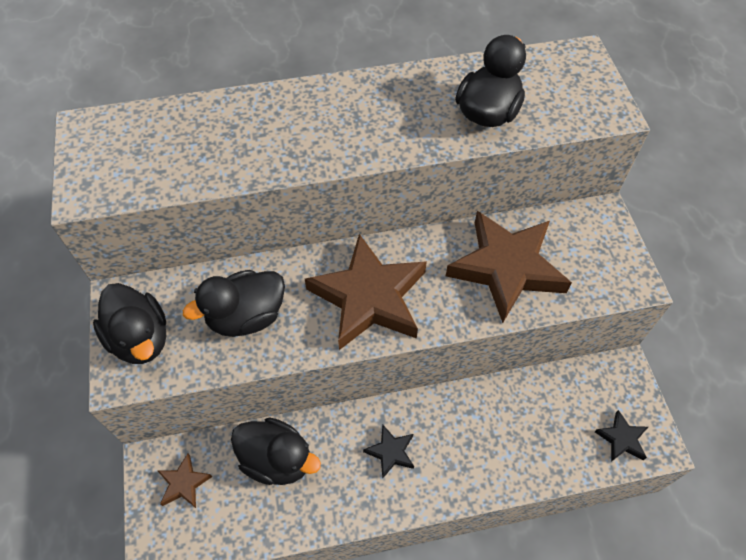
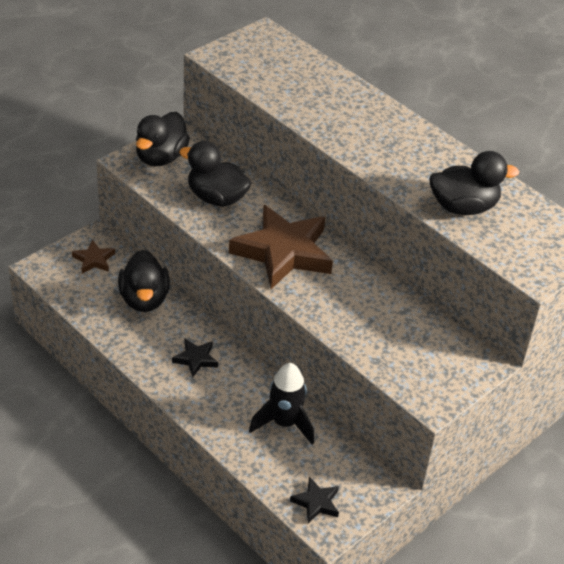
camera: 55 degrees right, 15 degrees down
(506, 268) = (375, 319): brown star -> none
(514, 414) = (284, 423): none -> black rocket

